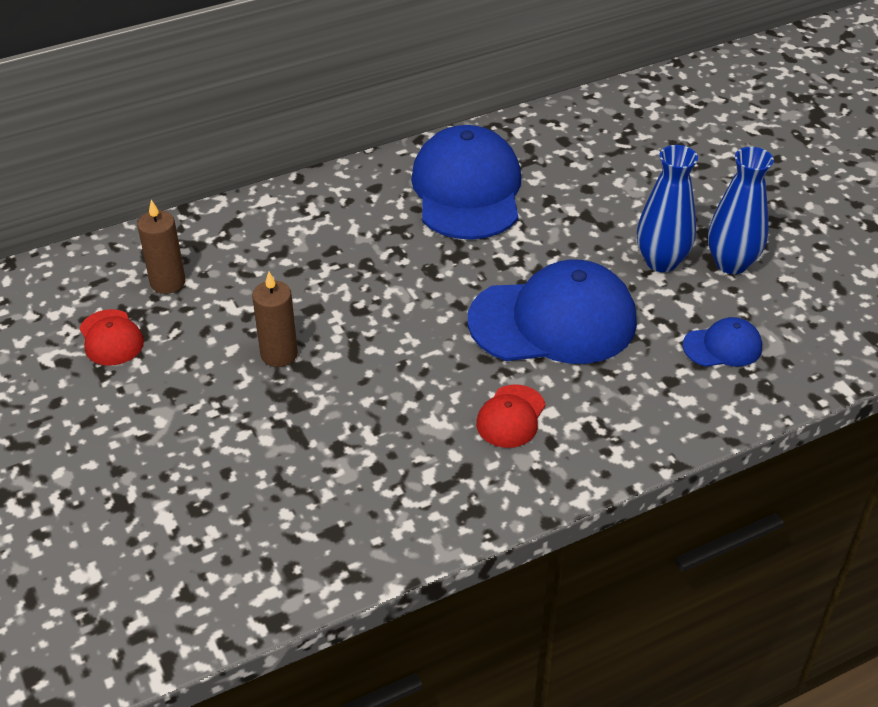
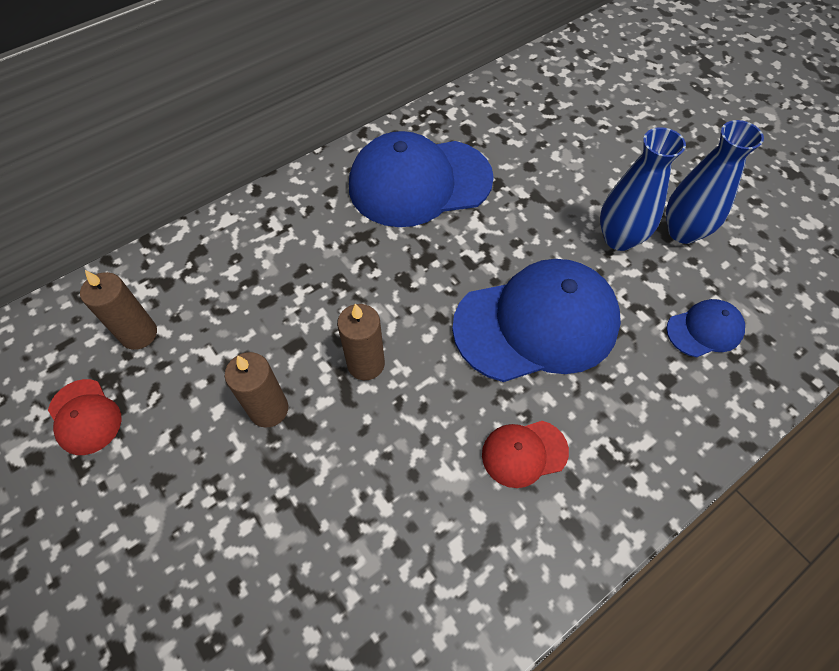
camera: 10 degrees left, 15 degrees up
(377, 331) = (366, 364): none -> brown candle
(467, 190) = (419, 182): blue cap -> blue cap turned 90 degrees counterclockwise
(511, 417) = (524, 453): red cap -> red cap turned 60 degrees clockwise

